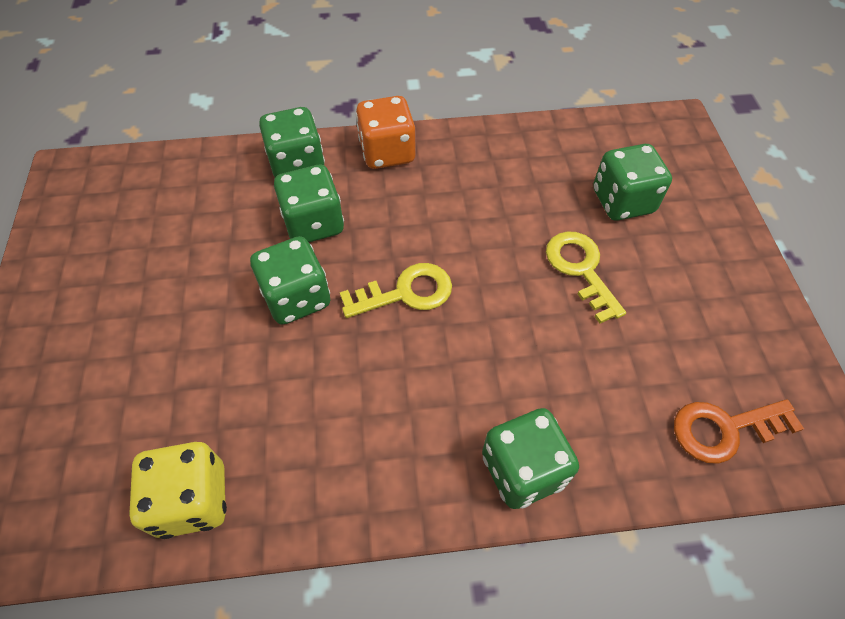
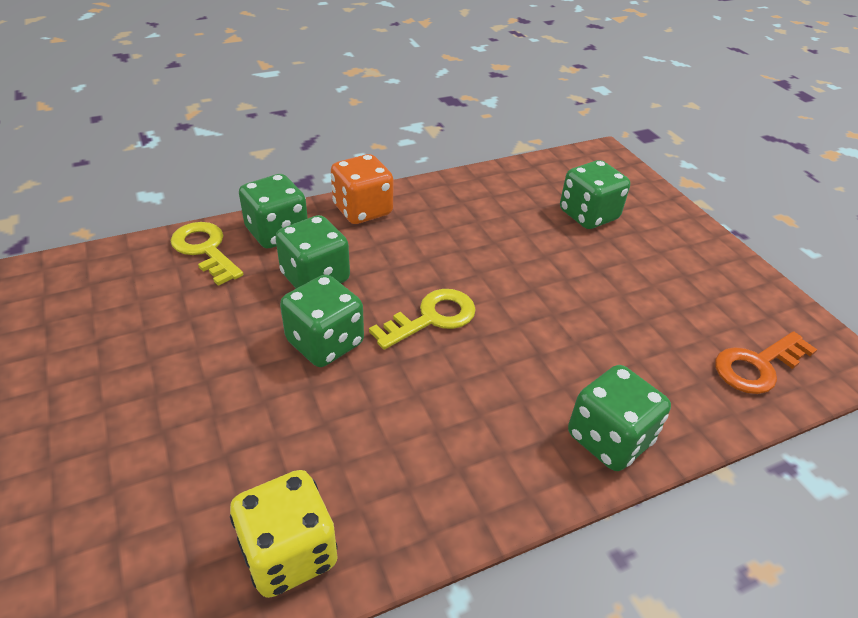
camera: 20 degrees left, 15 degrees down
(580, 269) = (579, 271): yellow key -> yellow key (205, 249)

